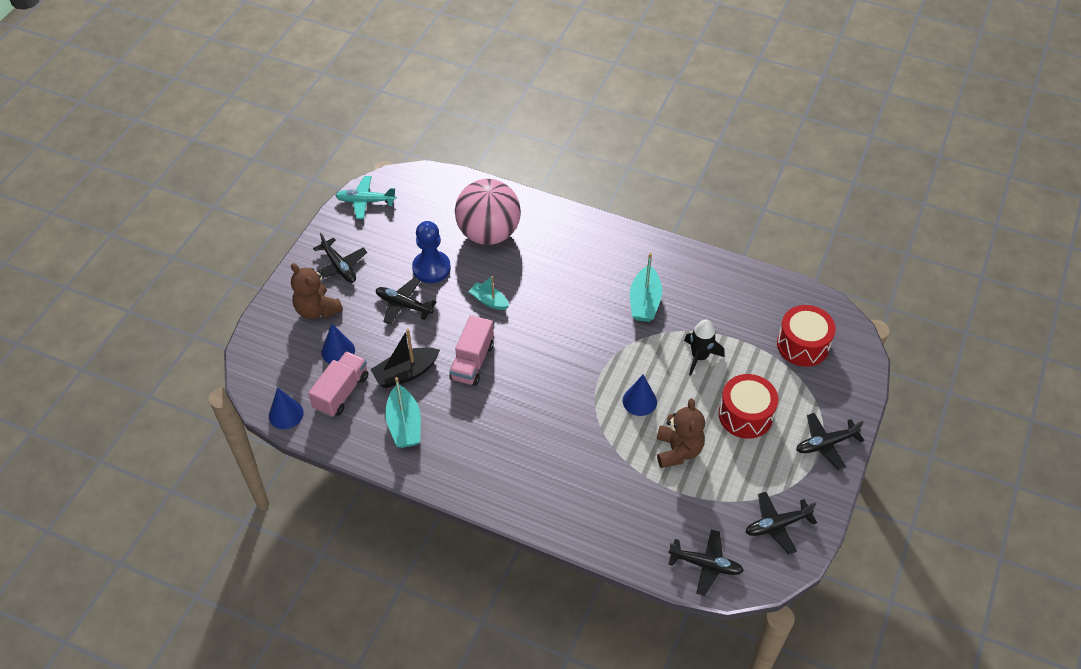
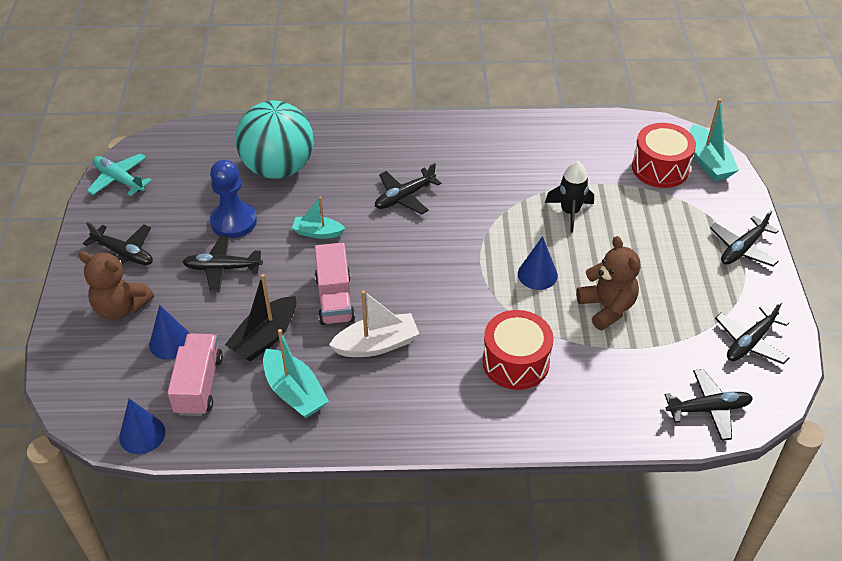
camera: 25 degrees left, 5 degrees down
(365, 201) = (119, 179): turquoise plane -> turquoise plane turned 60 degrees clockwise
(483, 411) = (376, 344): none -> white boat
(488, 233) = (278, 168): pink ball -> turquoise ball
(573, 294) = (404, 197): none -> black plane
(644, 302) = (482, 180): turquoise boat -> turquoise boat (708, 162)
(745, 415) = (650, 250): red drum -> red drum (515, 362)

